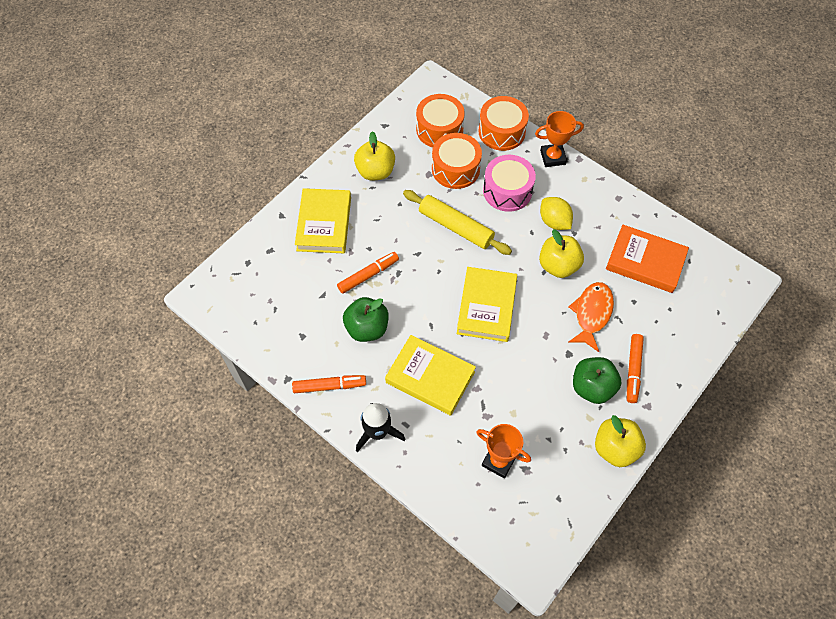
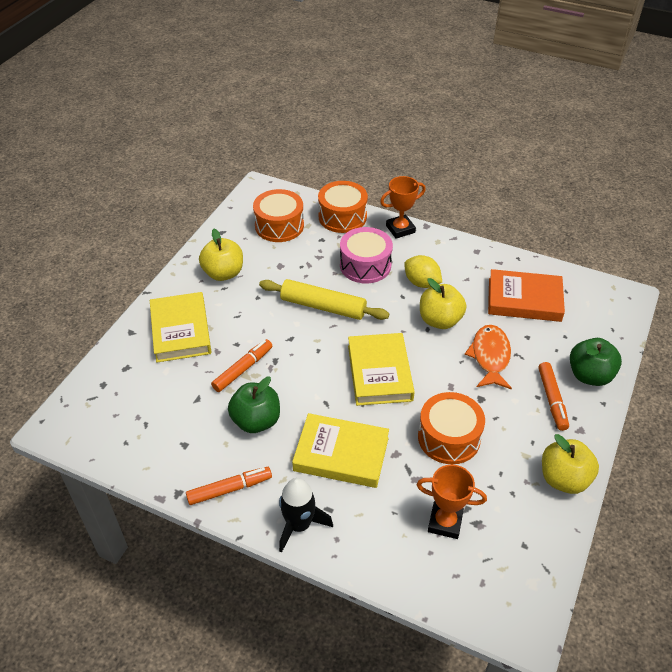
camera: 15 degrees left, 15 degrees down
(455, 169) = (306, 256): orange drum -> orange drum (449, 437)
(592, 387) = (517, 425): green apple -> green apple (589, 375)

